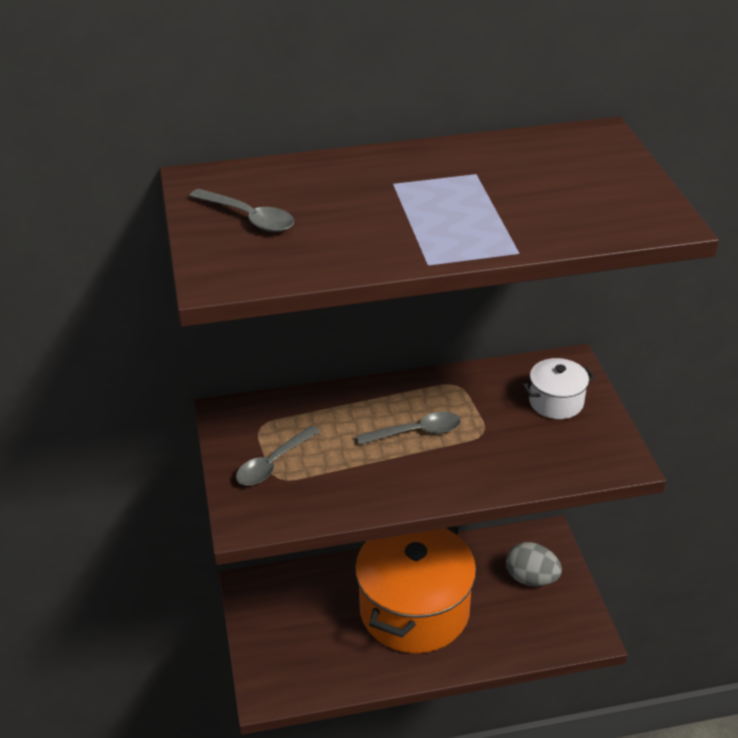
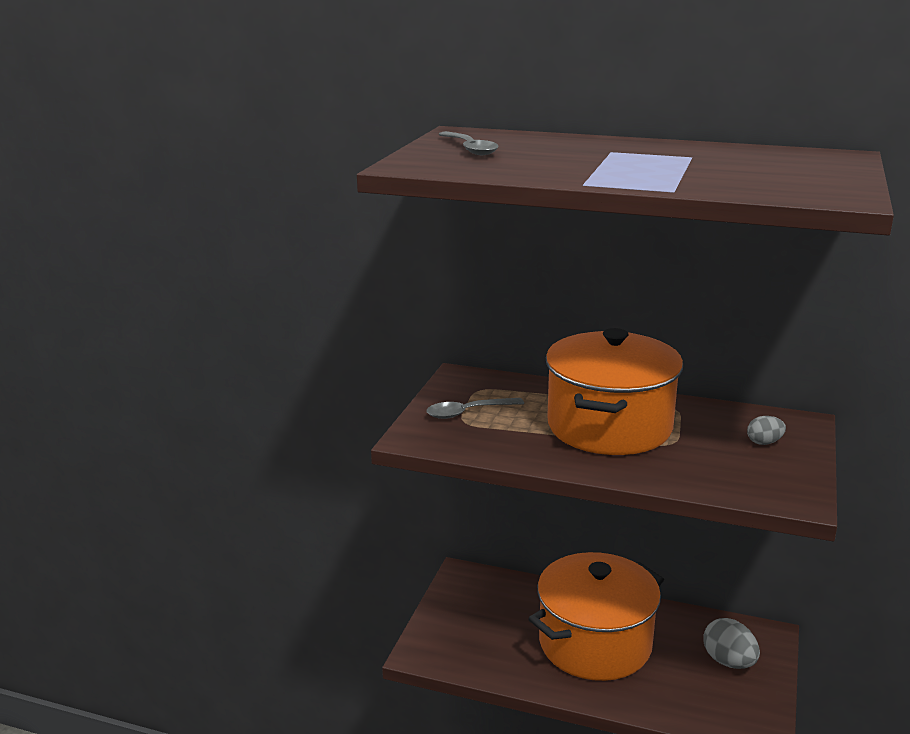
camera: 30 degrees right, 15 degrees down
(416, 432) = (609, 426): grey spoon -> orange pot
(556, 402) = (764, 442): white pot -> grey egg

